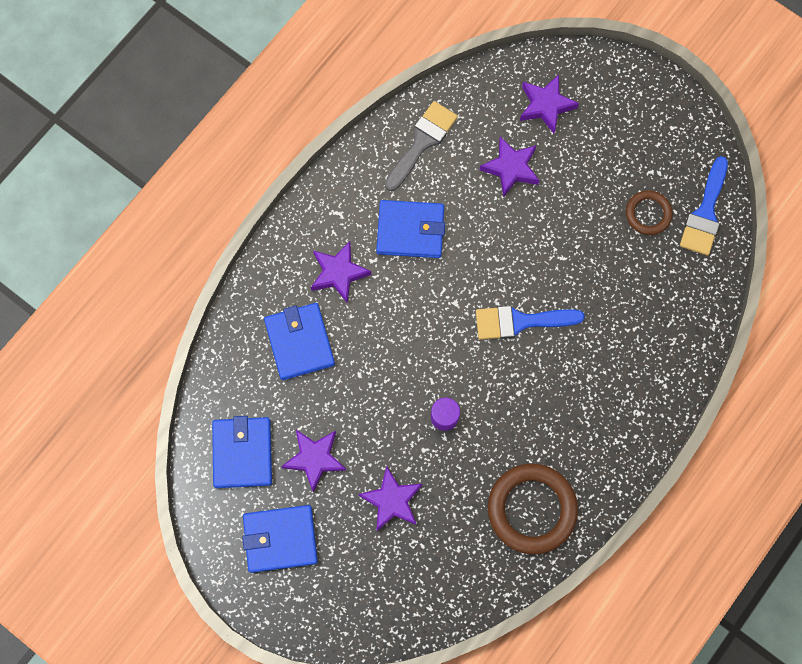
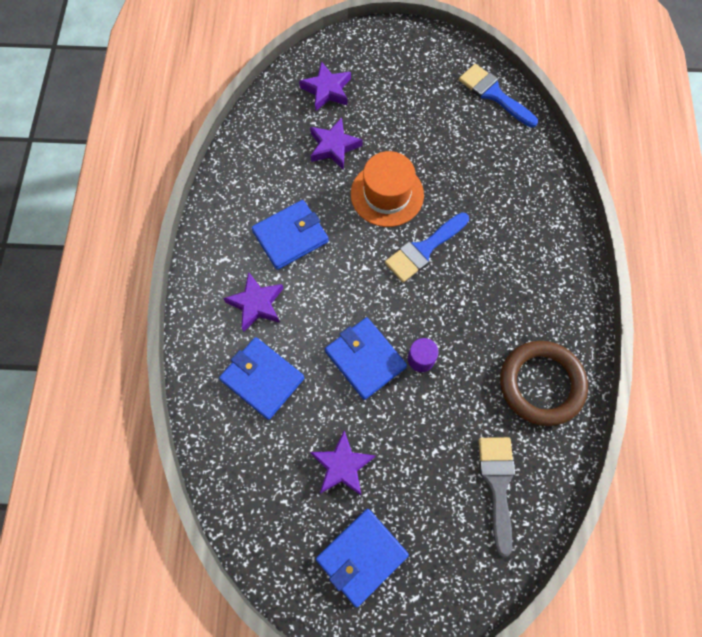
camera: 35 degrees left, 5 degrees down
(243, 453) = (277, 504): blue wallet -> blue wallet (365, 359)
(392, 500) = (429, 455): purple star -> none
(422, 142) = (253, 168): grey brush -> grey brush (497, 484)
(526, 247) = (387, 194): none -> orange hat
(648, 214) = (455, 118): brown ring -> none
(705, 213) = (493, 94): blue brush -> blue brush turned 150 degrees clockwise

